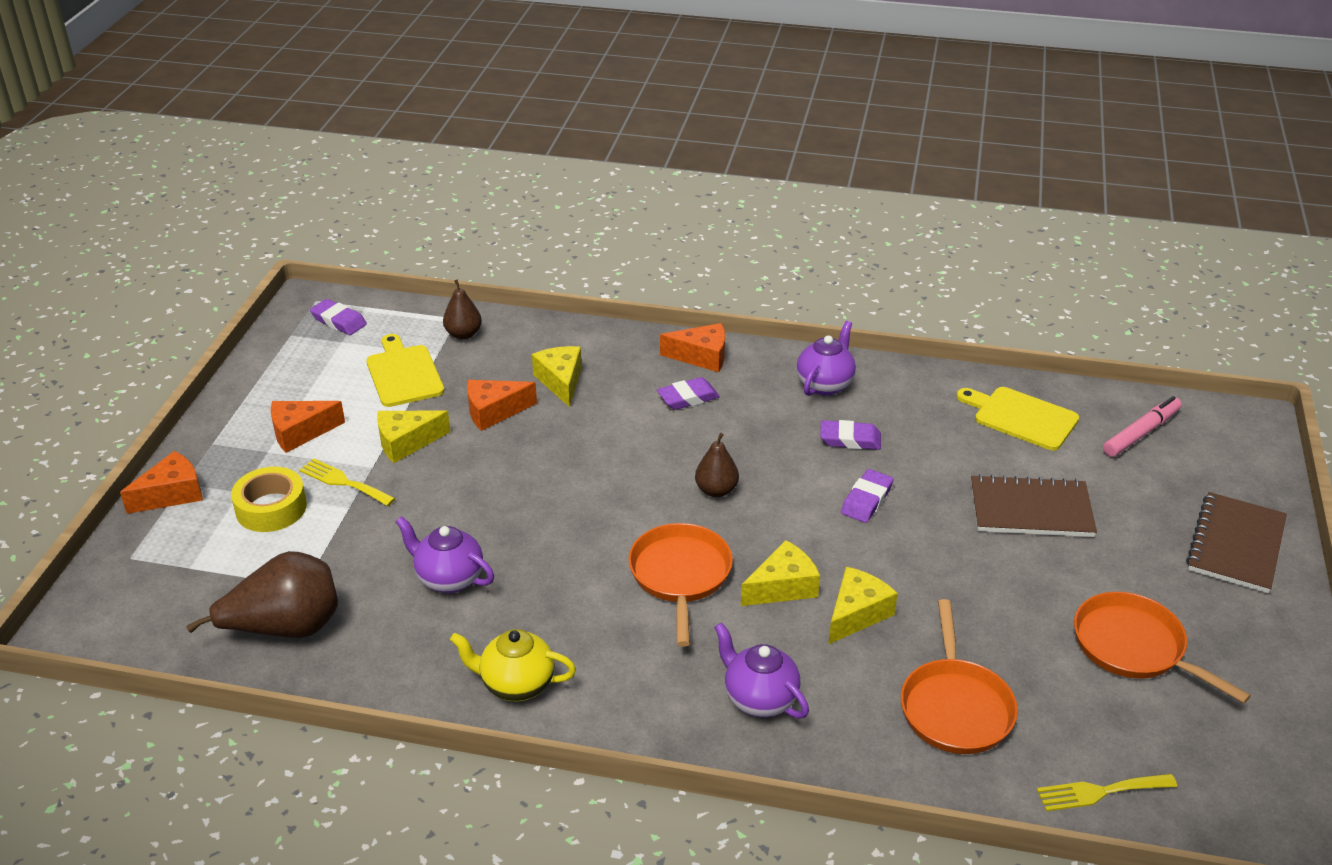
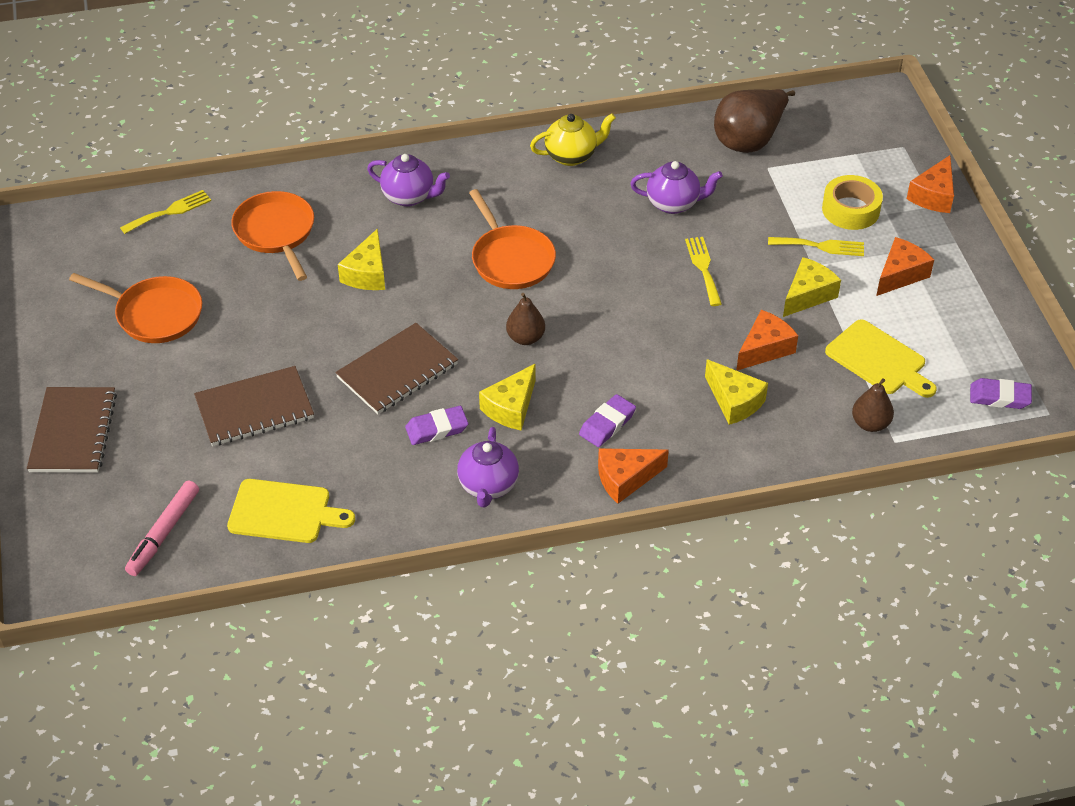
camera: 155 degrees right, 10 degrees up
(482, 499) = (703, 268): none -> yellow fork
(783, 587) = (431, 276): yellow cheese -> yellow cheese (511, 408)
(866, 500) = (397, 371): purple eraser -> brown notebook

